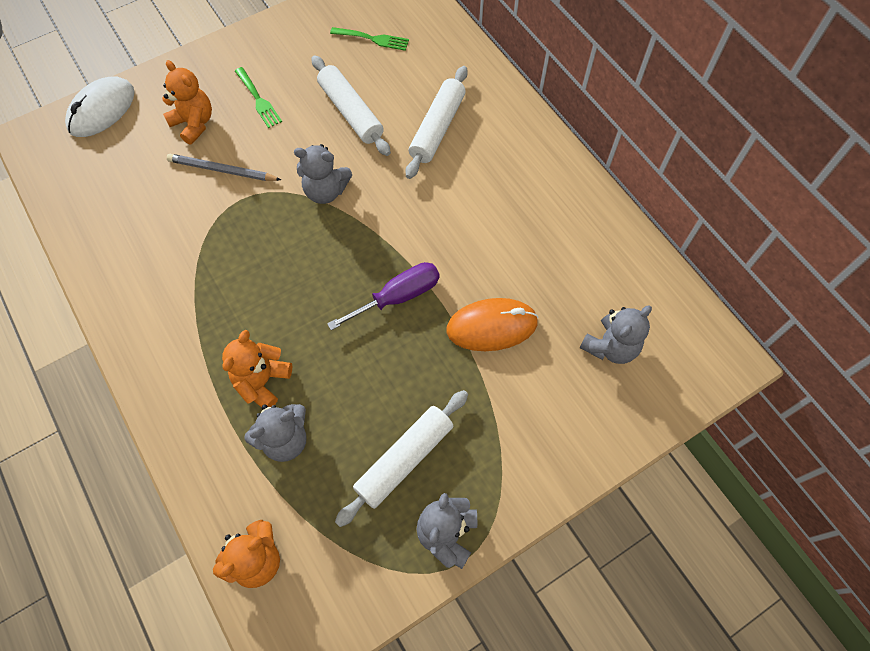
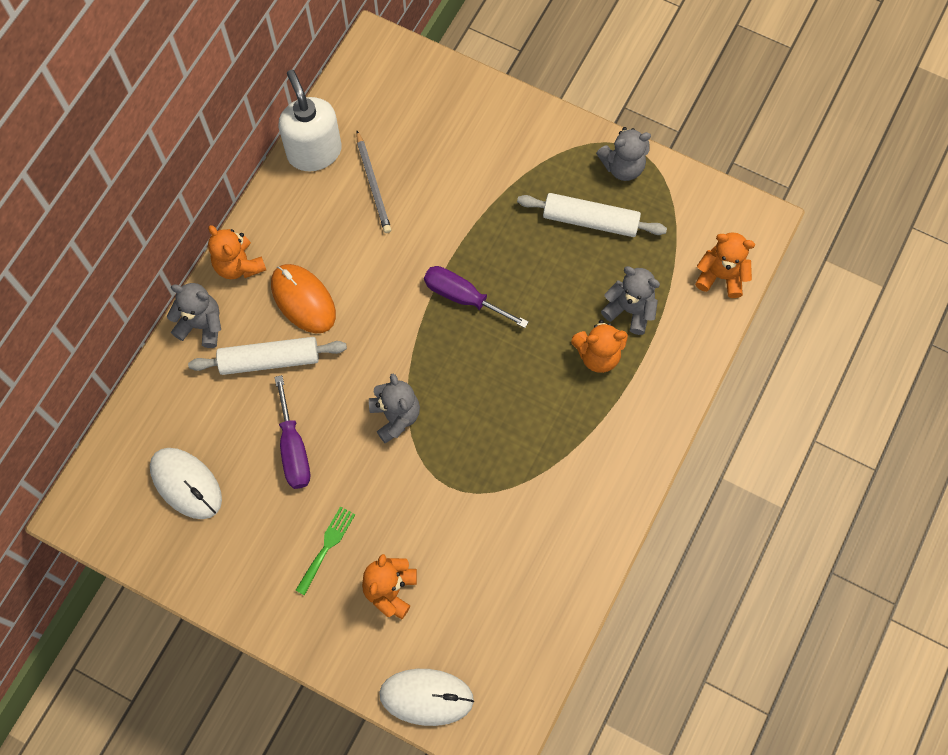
camera: 120 degrees left, 5 degrees up
(222, 170) = (427, 524): grey pencil -> grey pencil (373, 184)
(350, 112) = (293, 449): white rolling pin -> purple screwdriver
(373, 39) = (186, 484): green fork -> white mouse
(492, 326) = (446, 215): orange mouse -> orange mouse (303, 300)
(539, 143) = (239, 265): none -> orange teddy bear
(610, 346) = (413, 126): grey teddy bear -> grey teddy bear (201, 325)
(625, 248) = (314, 151): none -> white soap dispenser

